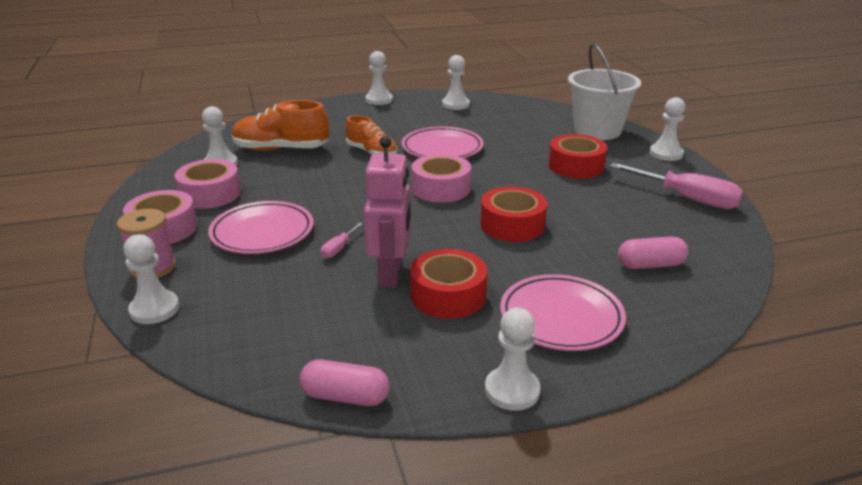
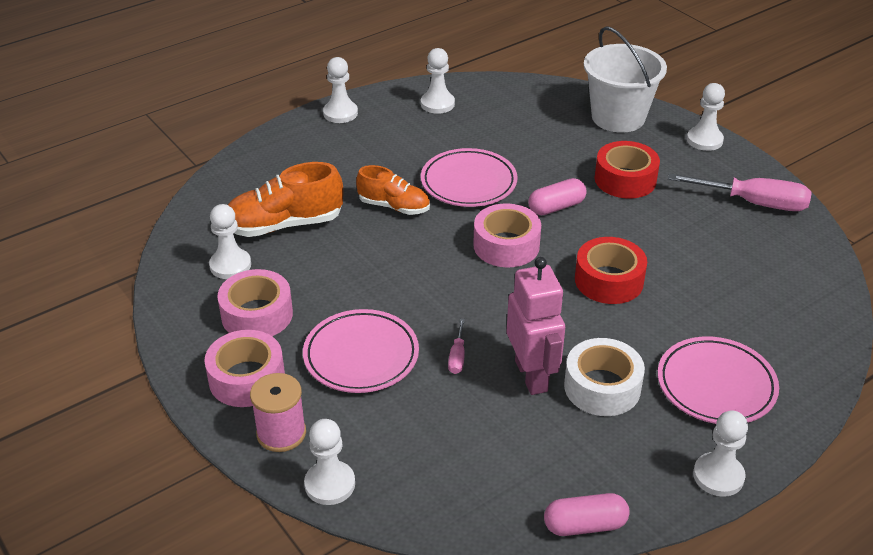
camera: 20 degrees left, 10 degrees up
(448, 295) = (602, 387): red tape -> white tape
(650, 265) = (761, 301): pink capsule -> pink capsule (556, 207)

